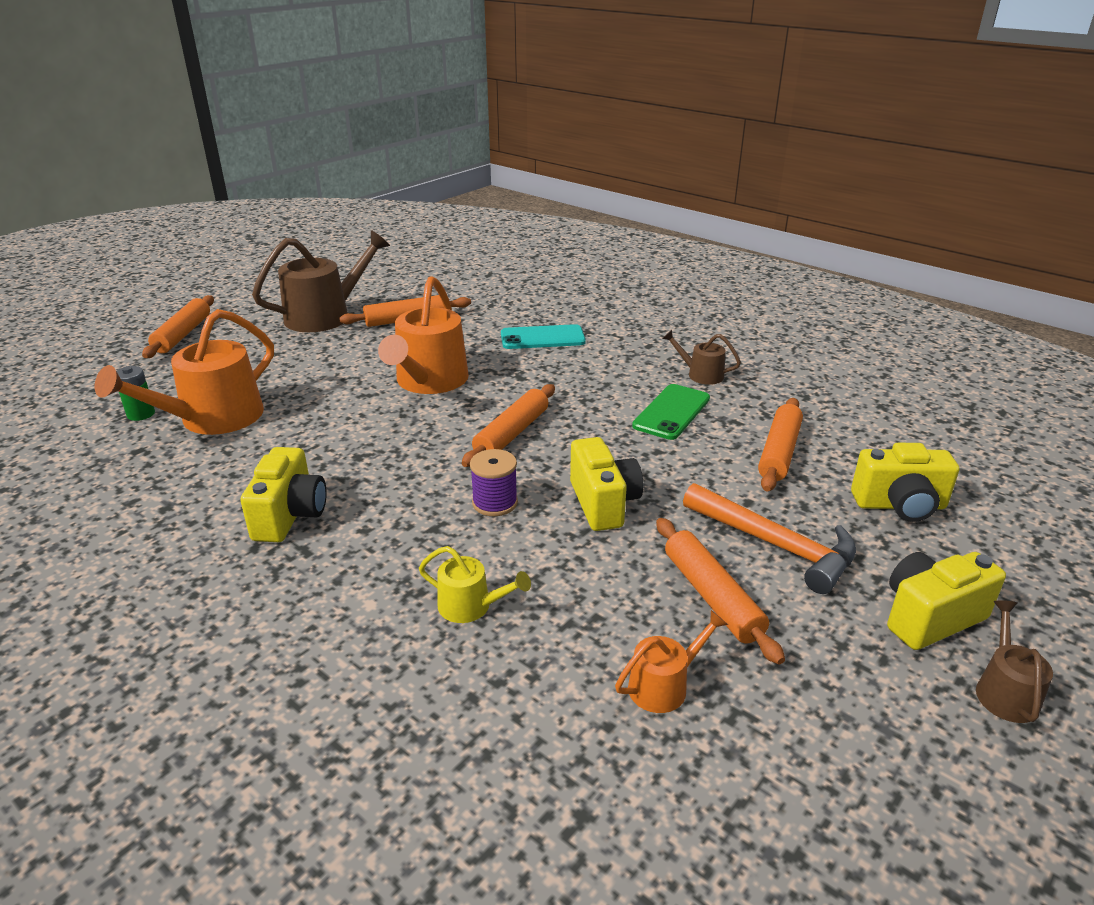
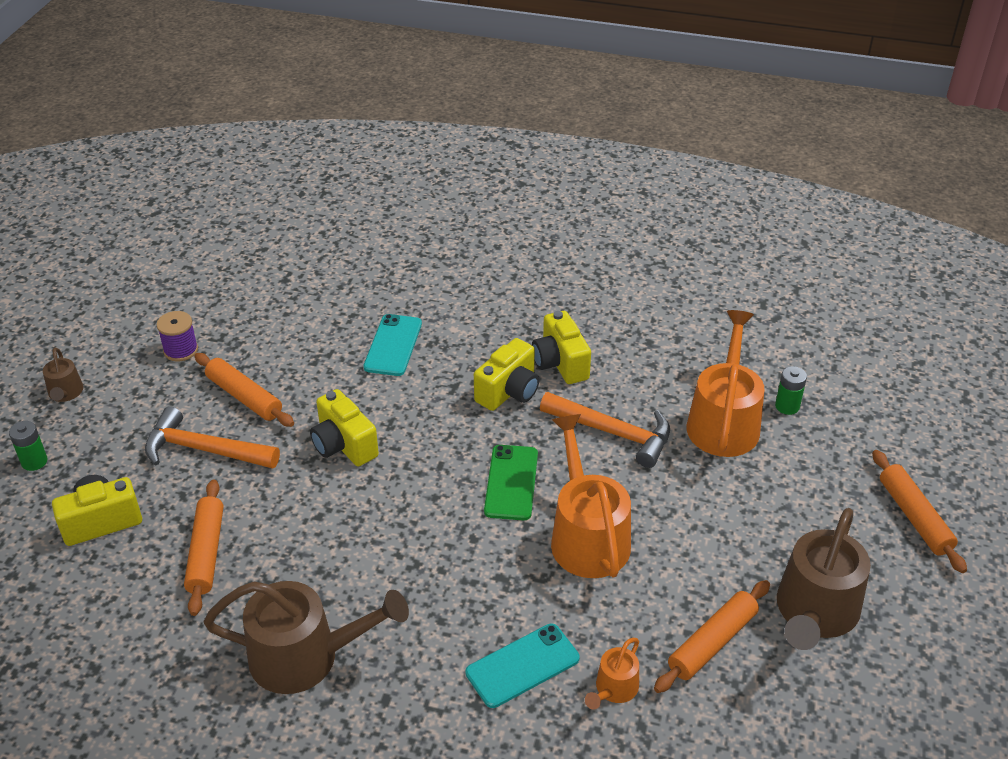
camera: 155 degrees right, 10 degrees up
(321, 438) = (613, 433): none -> orange hammer
(470, 606) = (393, 345): yellow watering can -> turquoise phone
(495, 503) = (426, 419): purple spool -> purple spool (181, 350)
(512, 434) = (457, 493): orange rolling pin -> none
(664, 685) = (262, 339): orange watering can -> orange watering can (614, 689)
(672, 412) = (320, 576): green phone -> green phone (511, 482)
(701, 374) = (305, 656): brown watering can -> brown watering can, size x2.05
(930, 617) = (99, 426): yellow camera -> yellow camera (509, 391)
(1014, 595) = (34, 461): none -> green battery

